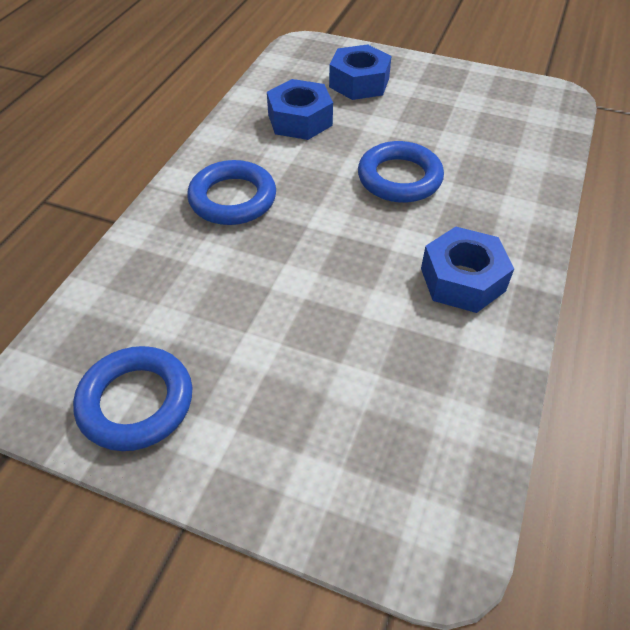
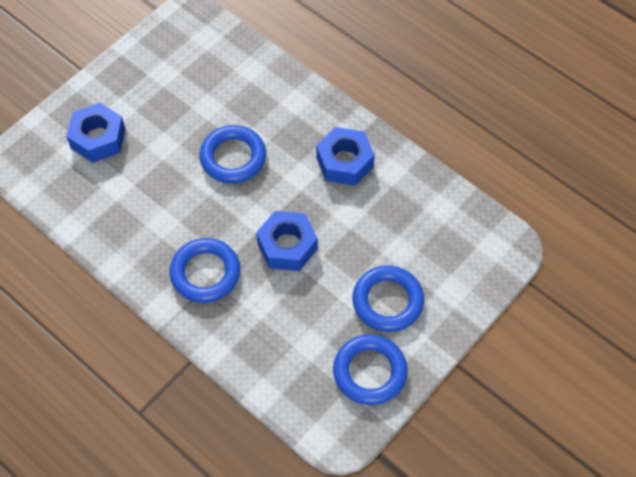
camera: 70 degrees left, 10 degrees up
(261, 392) = (387, 301): none -> blue ring
(300, 120) = (129, 199): blue nut -> blue nut (287, 246)

